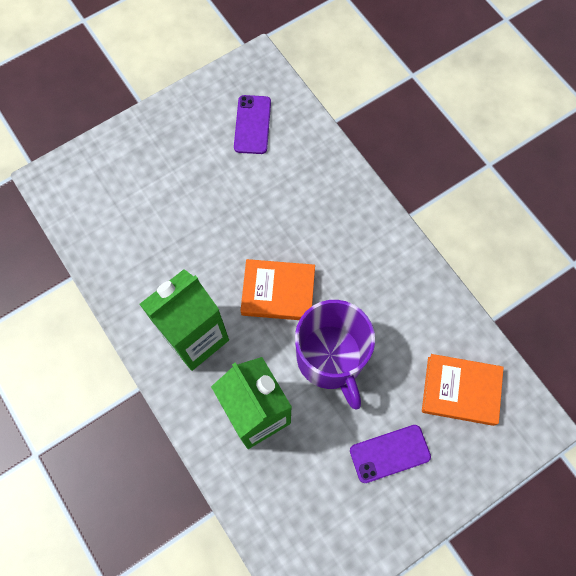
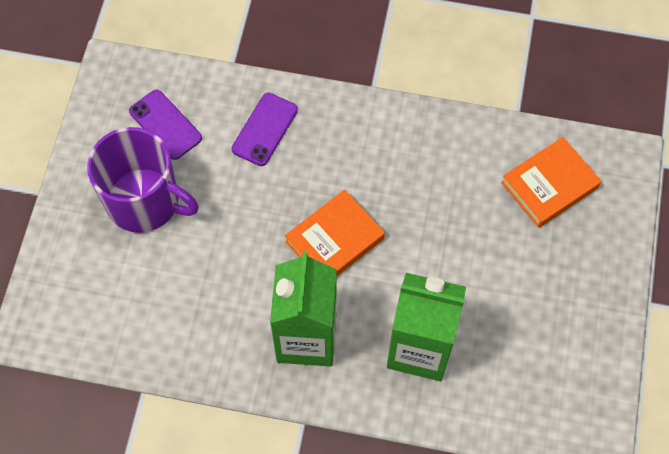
camera: 45 degrees left, 5 degrees down
(331, 358) = (430, 252): purple mug -> purple mug (145, 201)
(389, 453) = (547, 280): purple phone -> purple phone (264, 129)

